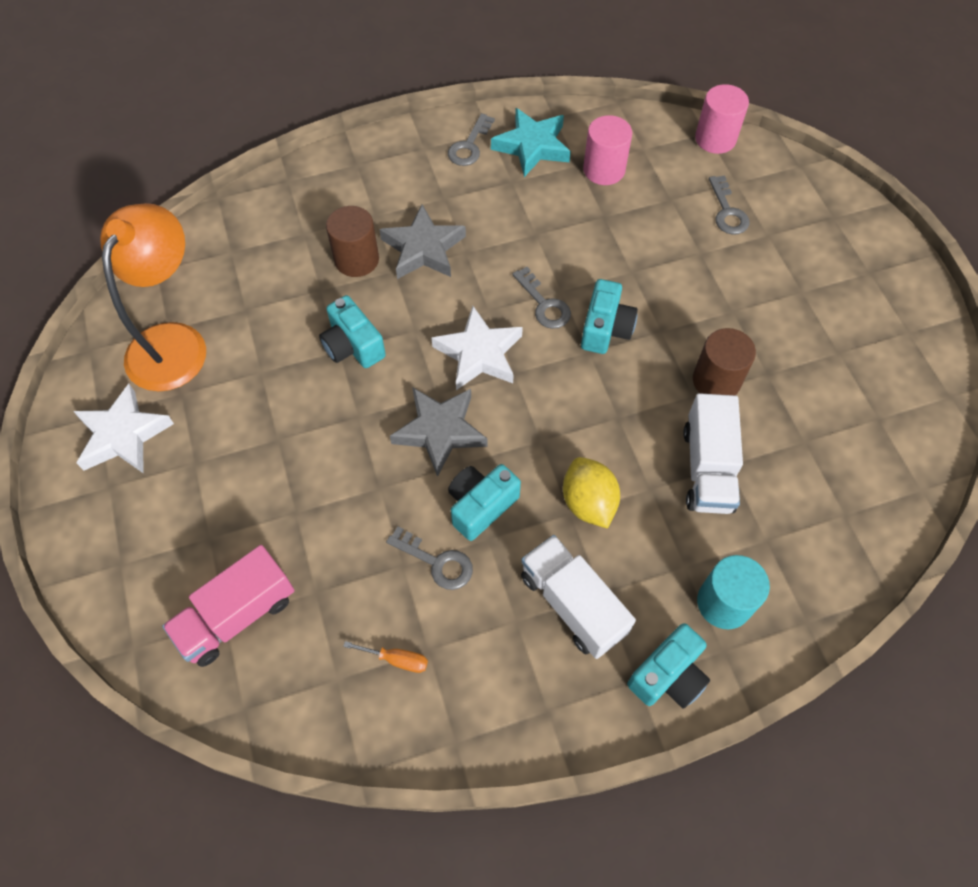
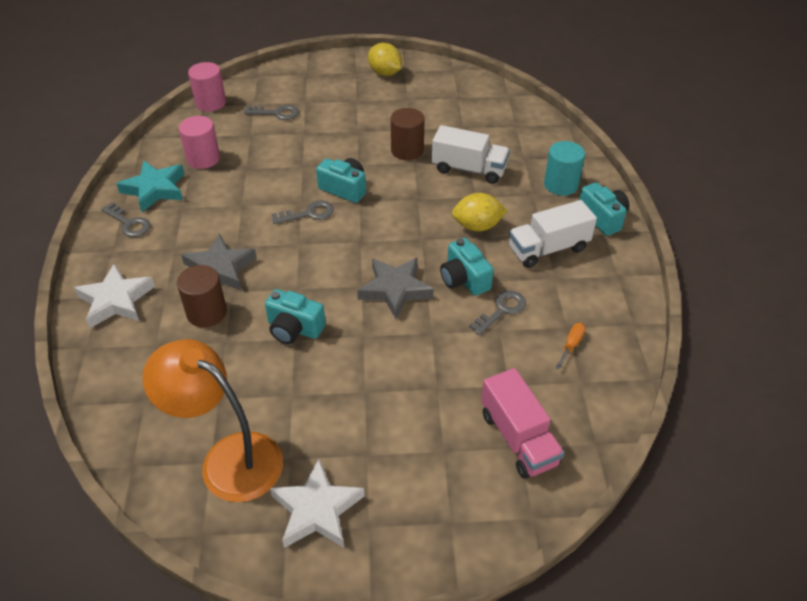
camera: 75 degrees left, 15 degrees down
(353, 346) = (294, 328): turquoise camera -> turquoise camera turned 45 degrees clockwise
(479, 354) = (336, 256): white star -> white star (116, 300)
(889, 308) = (385, 73): none -> yellow lemon

